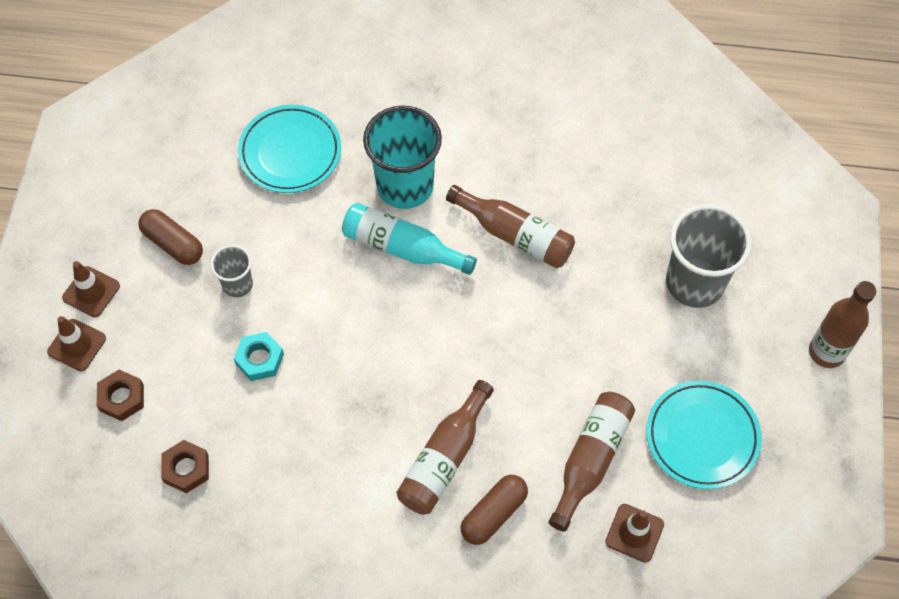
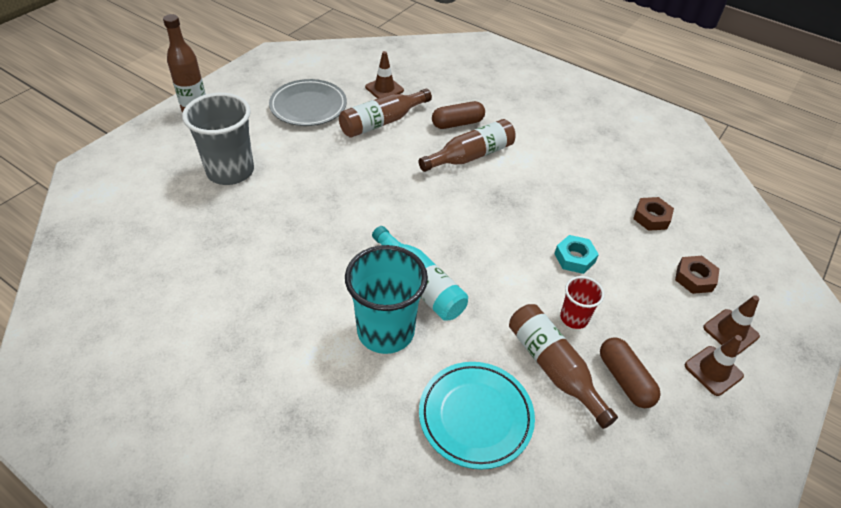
camera: 155 degrees left, 15 degrees down
(237, 284) = (574, 318): grey cup -> red cup
(515, 235) = (325, 253): brown bottle -> brown bottle (553, 368)
(702, 437) = (308, 106): turquoise plate -> grey plate

